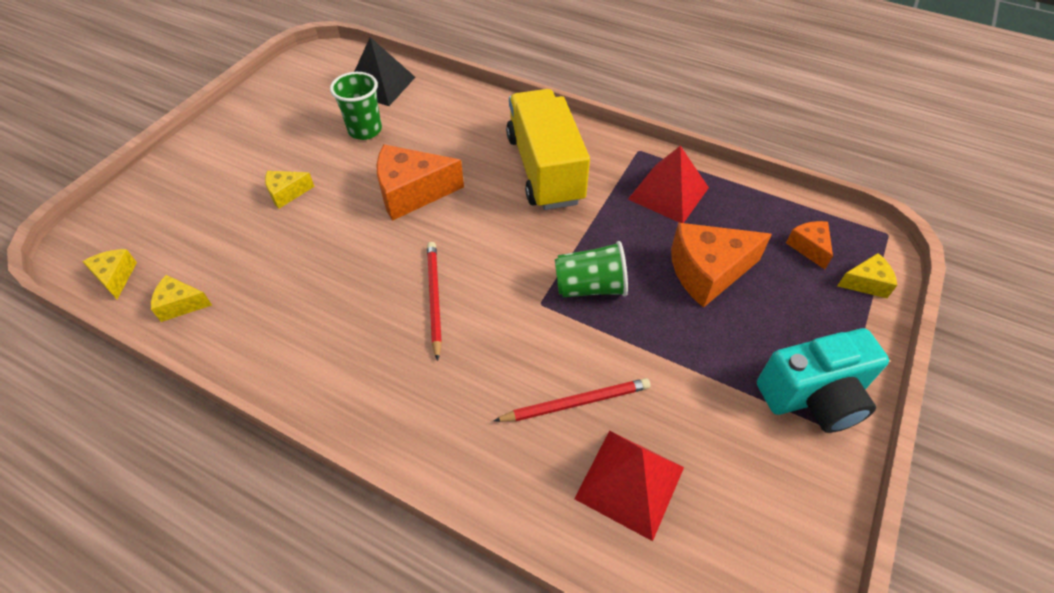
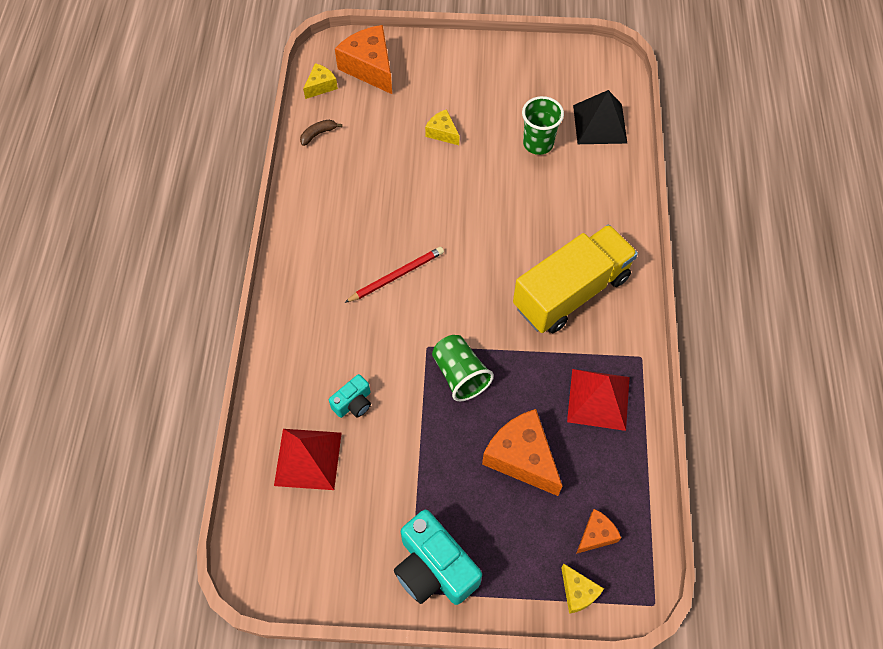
camera: 65 degrees right, 10 degrees up
(181, 304) = (318, 134): yellow cheese -> brown banana
(412, 193) = (489, 211): orange cheese -> orange cheese (370, 67)
(576, 402) = (353, 403): red pencil -> turquoise camera

